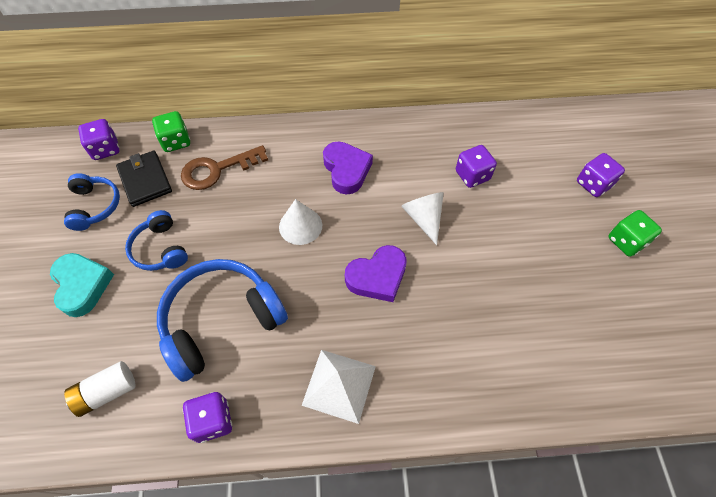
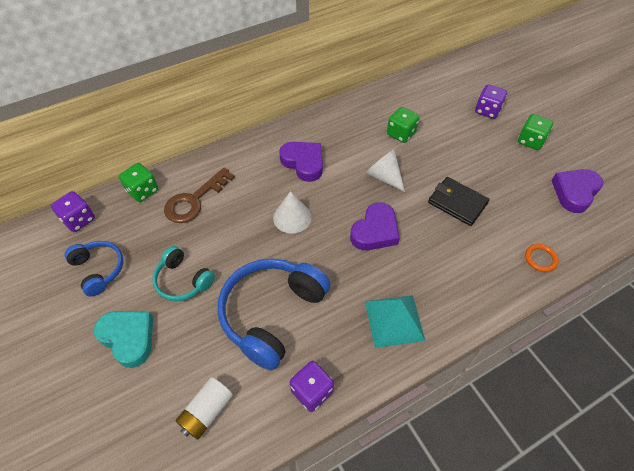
camera: 25 degrees left, 5 degrees down
(145, 180) = (134, 231): black wallet -> black wallet (457, 203)
(160, 249) = (183, 280): blue headphones -> turquoise headphones
(339, 385) = (394, 320): white pyramid -> turquoise pyramid
(472, 175) = (401, 134): purple dice -> green dice
(549, 390) = (540, 259): none -> orange ring
(645, 327) = (574, 192): none -> purple heart

